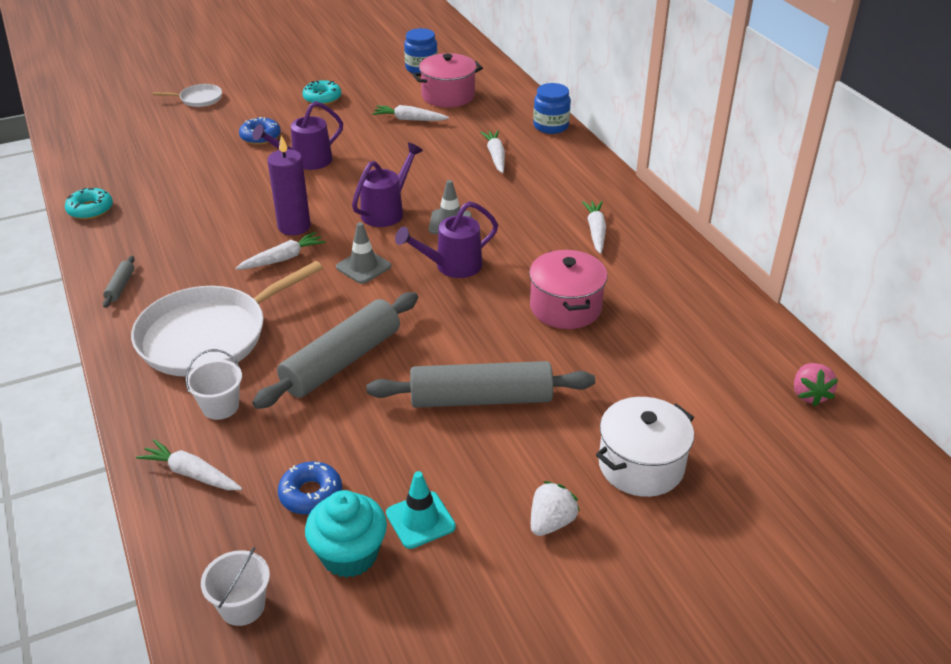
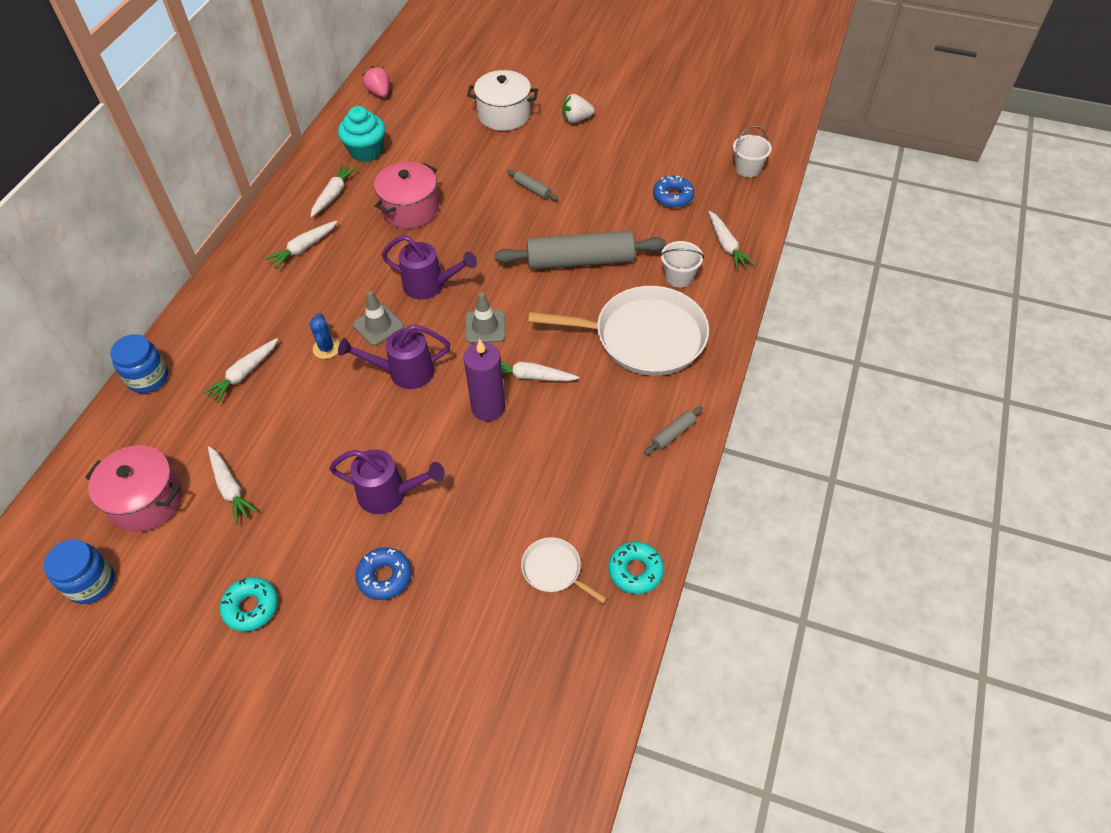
camera: 135 degrees left, 15 degrees up
(199, 99) = (367, 732): white pan -> white pan (554, 570)
(349, 555) = (680, 160): turquoise cupcake -> turquoise cupcake (366, 151)
(420, 520) = (632, 154): turquoise traffic cone -> none
(465, 193) = (326, 348): none -> blue cactus
(481, 398) = (532, 189): grey rolling pin -> grey rolling pin, size x0.41
(650, 277) = (333, 195): none -> white carrot
(809, 394) = (379, 93): pink strawberry -> pink strawberry turned 75 degrees counterclockwise

